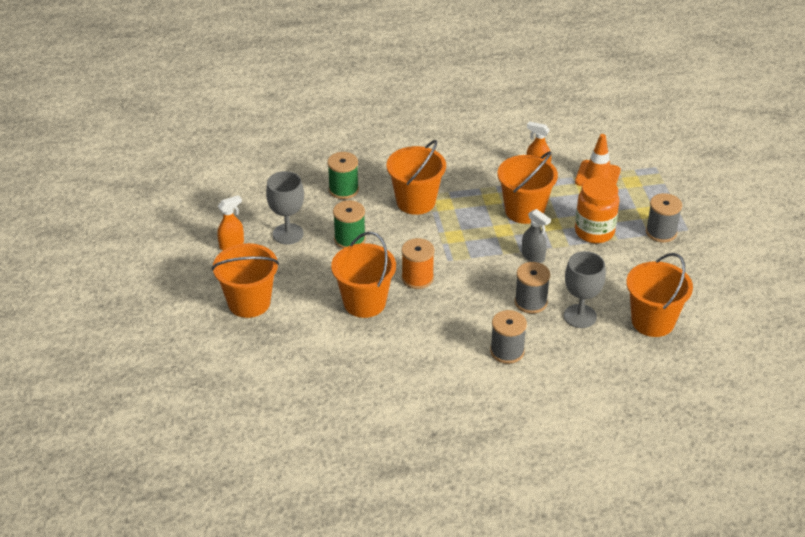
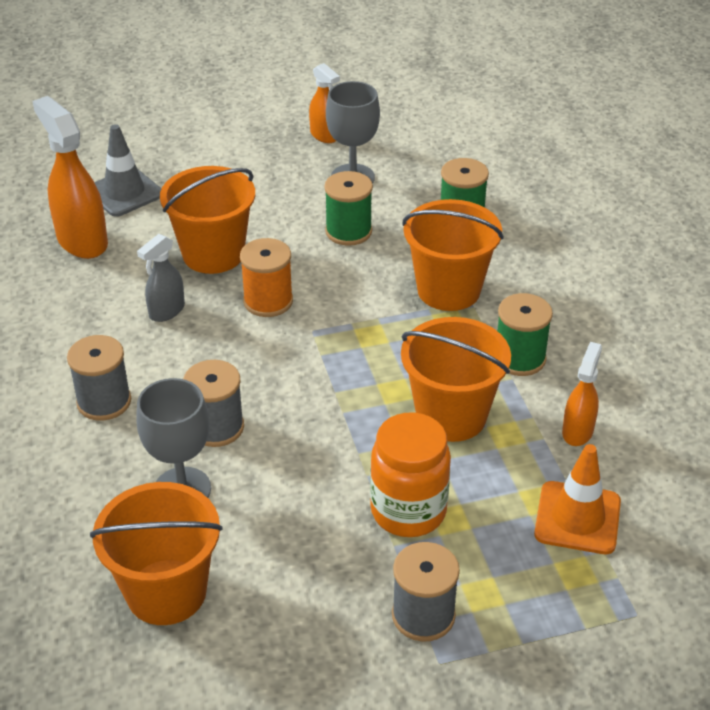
camera: 85 degrees right, 0 degrees up
(249, 303) = (212, 159): orange bucket -> none
(282, 349) = (124, 193): none -> grey traffic cone
(338, 370) = (82, 241): none -> orange spray bottle
(479, 181) = (519, 358): none -> green spool
(533, 256) = (330, 429): grey spray bottle -> grey spray bottle (166, 311)

